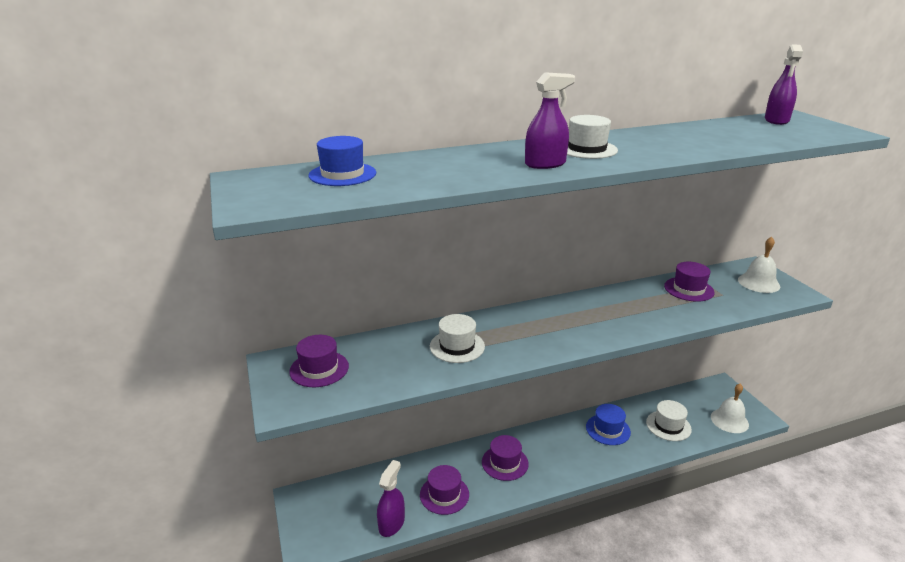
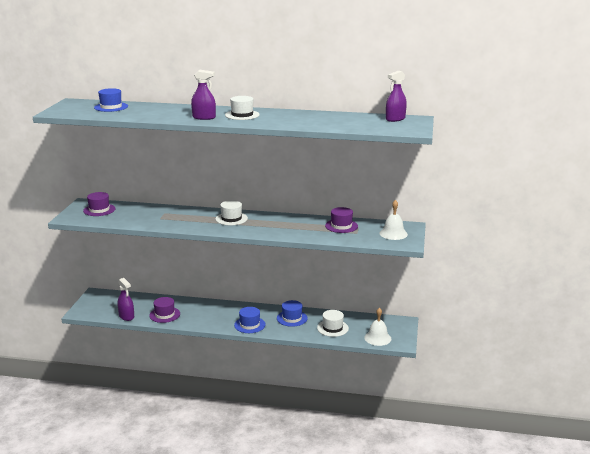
camera: 30 degrees right, 5 degrees down
(391, 523) = (126, 316): purple spray bottle -> purple spray bottle turned 90 degrees clockwise
(457, 346) = (171, 217): white hat -> white hat (231, 219)
(505, 463) = (212, 313): purple hat -> none
(573, 463) = (249, 325): none -> blue hat

